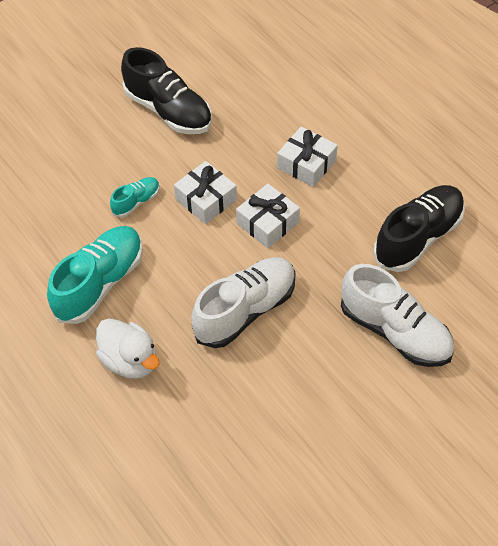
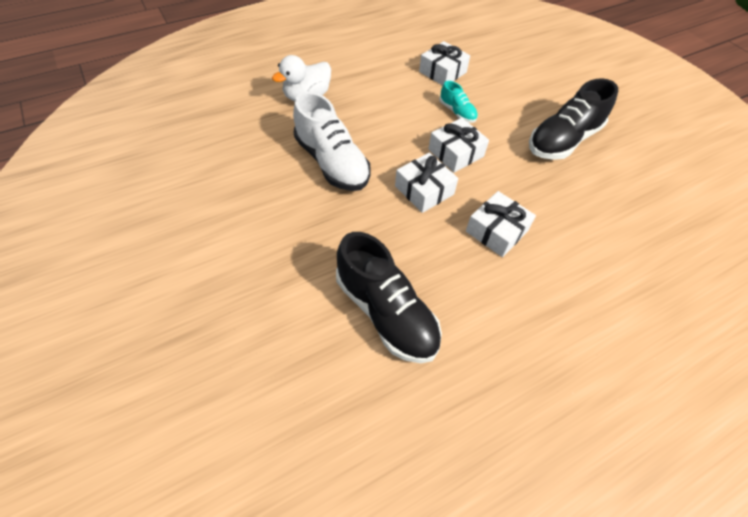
camera: 95 degrees right, 0 degrees up
(57, 220) = (442, 72): none -> white gift
(100, 283) = (380, 88): turquoise shoe -> none
(395, 332) = (275, 265): white shoe -> none

